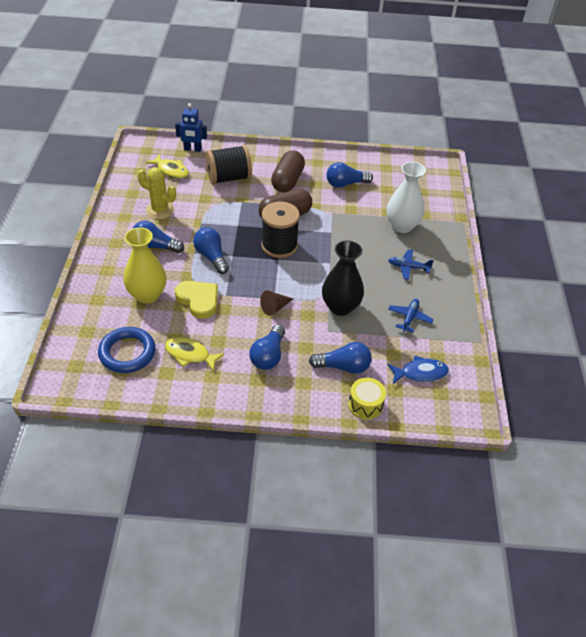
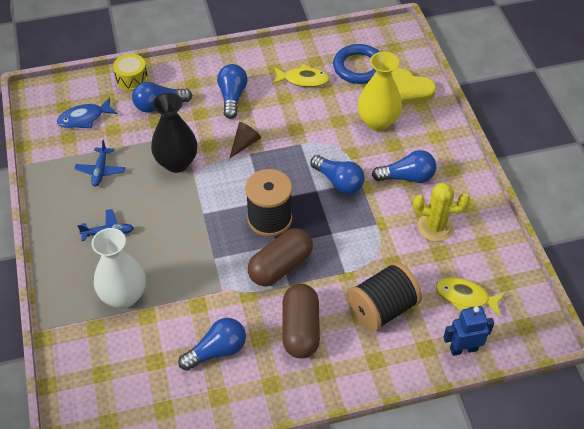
camera: 165 degrees right, 5 degrees up
(198, 300) = (325, 131): yellow heart -> yellow heart (408, 89)

